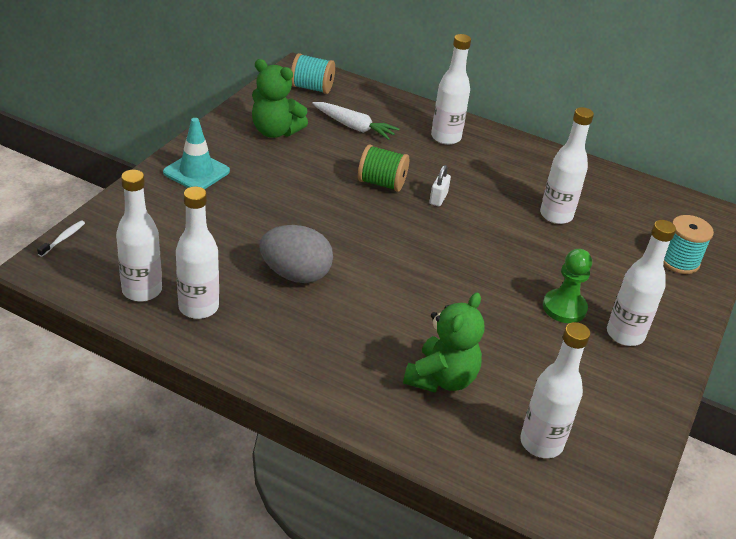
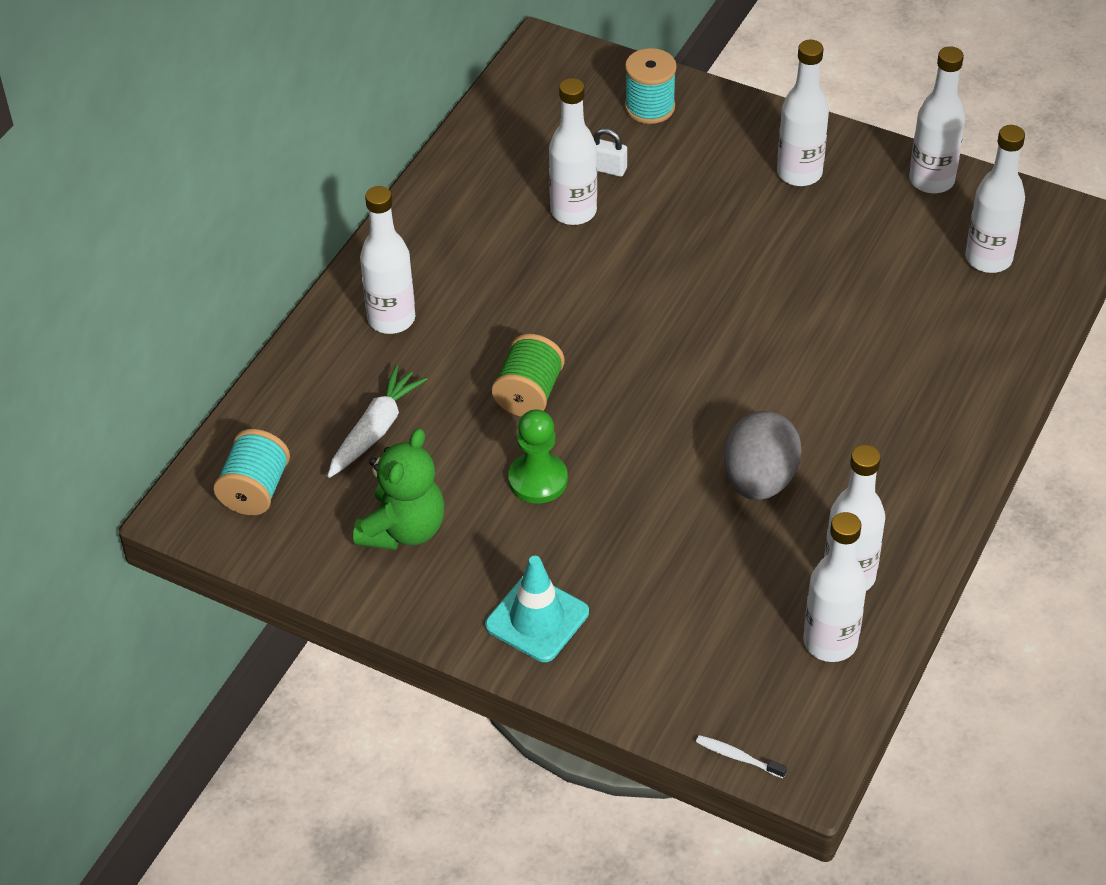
camera: 85 degrees left, 10 degrees up
(438, 198) = (556, 331): white padlock -> white padlock (607, 169)
(441, 379) = (914, 336): green teddy bear -> none
(564, 308) = (764, 221): green pawn -> green pawn (538, 480)
(637, 418) = (931, 180): none -> white bottle

